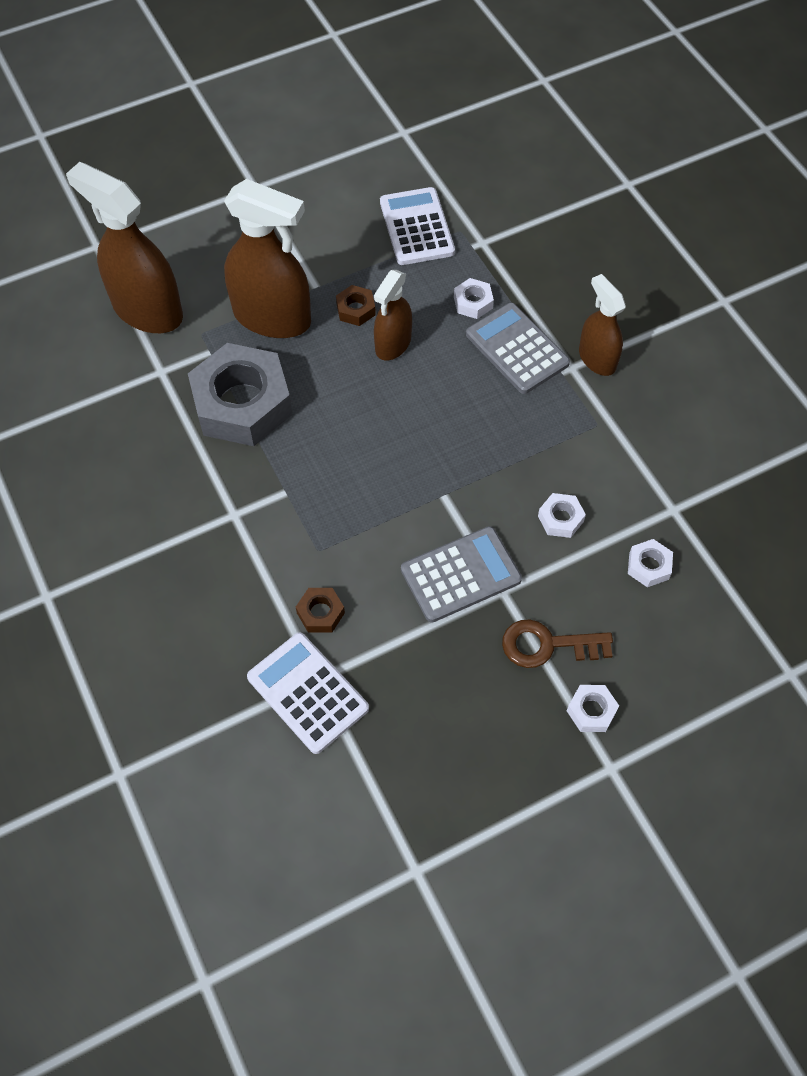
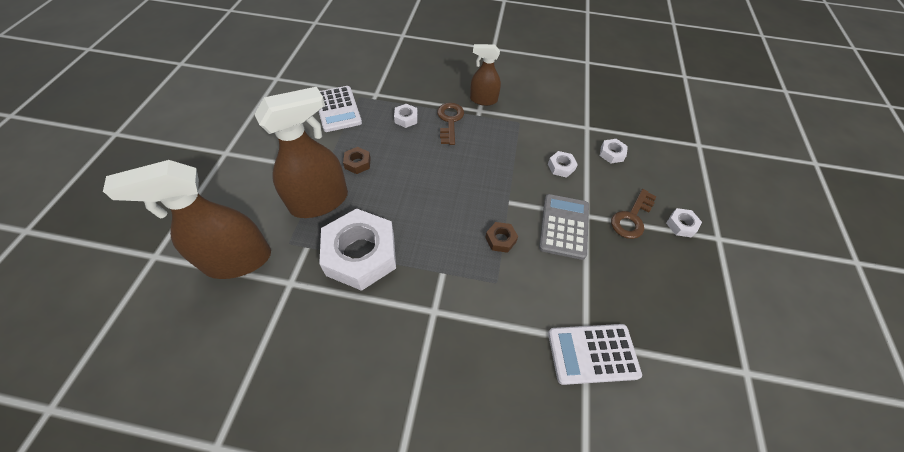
camera: 55 degrees left, 5 degrees down
(242, 403) = (361, 254): grey nut -> white nut
(320, 613) = (541, 309): brown nut -> brown nut (500, 239)
(393, 344) = (396, 162): brown spray bottle -> none
(417, 227) = (337, 109): white calculator -> white calculator turned 135 degrees counterclockwise
(517, 349) = (450, 121): grey calculator -> brown key

